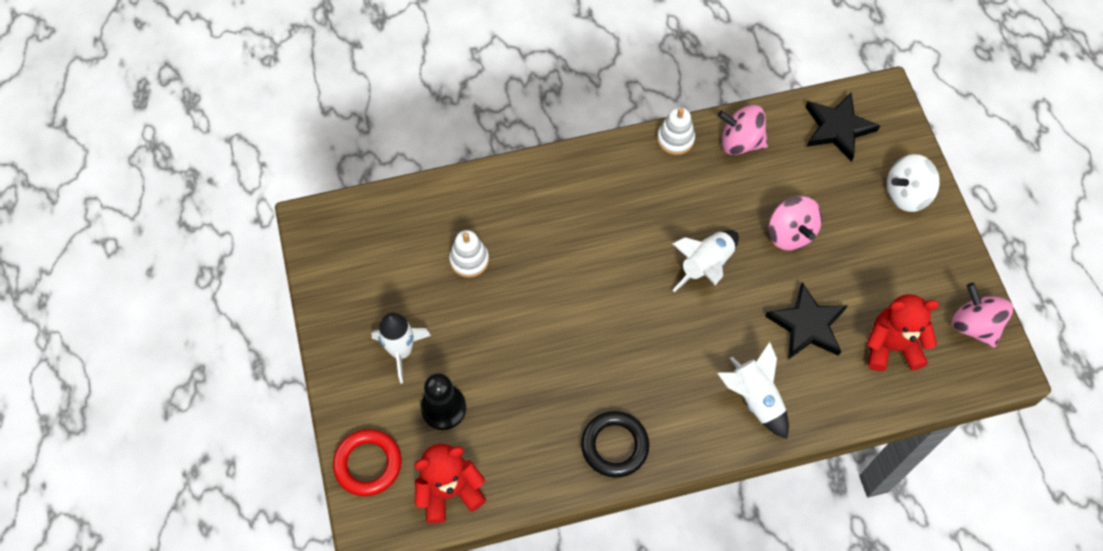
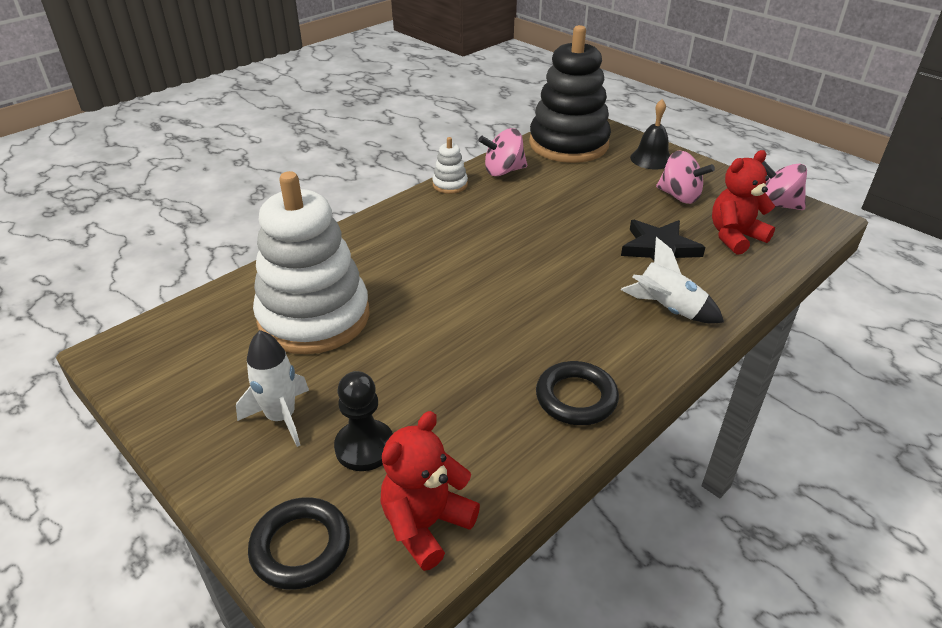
camera: 30 degrees left, 25 degrees down
(368, 464) = (301, 547): red ring -> black ring
(469, 260) = (314, 317): white stacking toy -> white stacking toy, size x2.46
(706, 265) = (542, 244): white rocket -> none
(790, 234) = (591, 204): pink spinning top -> pink spinning top (679, 196)
(837, 128) = (568, 144): black star -> black stacking toy
(906, 194) = (651, 159): white spinning top -> black bell

